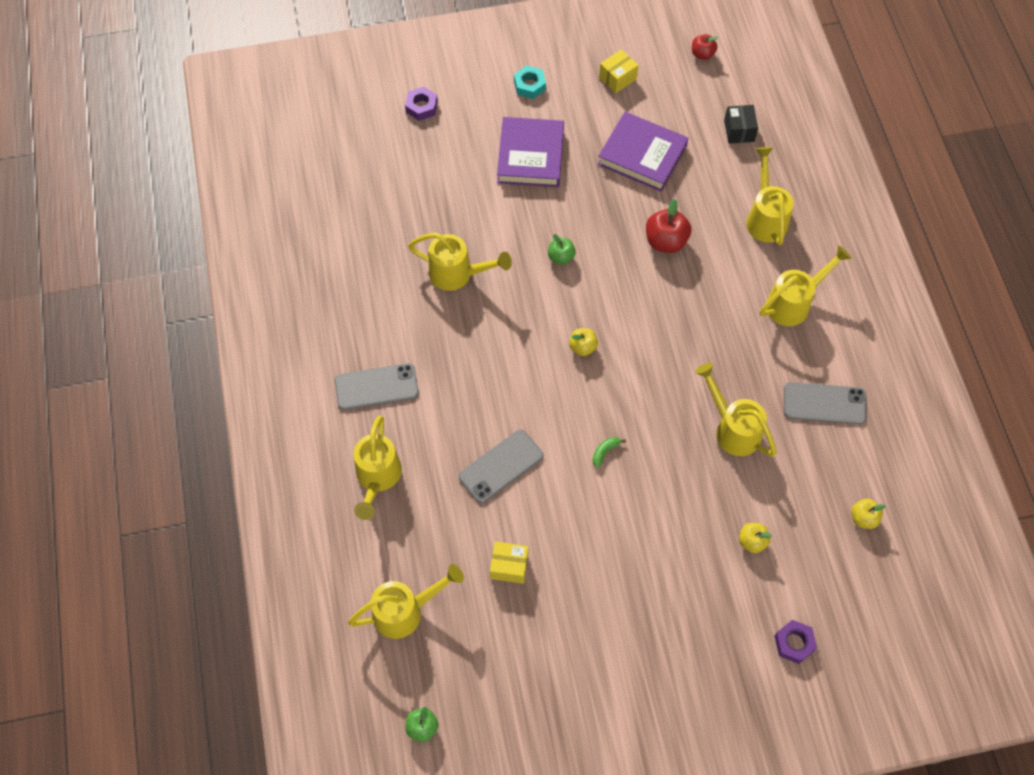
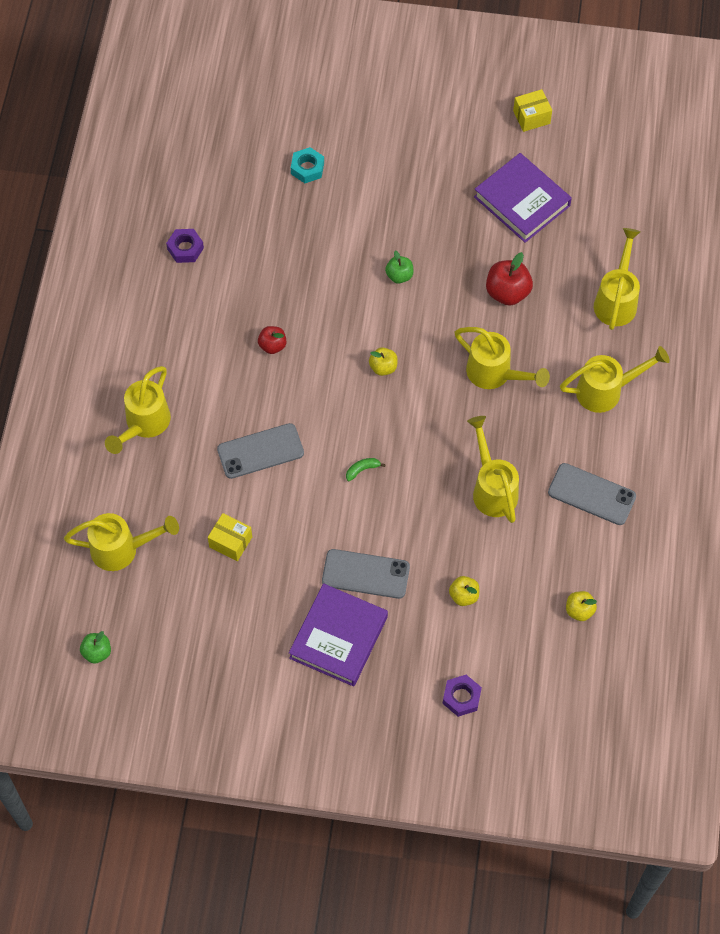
camera: 20 degrees right, 0 degrees up
(376, 387) = (176, 342): grey phone -> grey phone (365, 574)
(421, 107) = (326, 88): purple nut -> purple nut (185, 248)
(458, 274) = (294, 261): yellow watering can -> yellow watering can (495, 374)
(529, 85) = (441, 98): turquoise nut -> turquoise nut (307, 168)
(531, 156) = (412, 169): purple book -> purple book (338, 637)
(702, 54) = (628, 118): red apple -> red apple (272, 345)
(739, 131) = (629, 206): black box -> none

